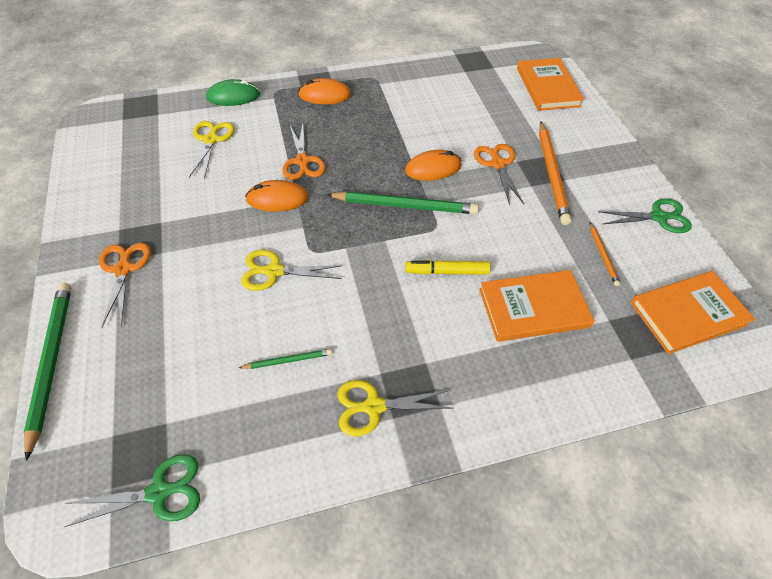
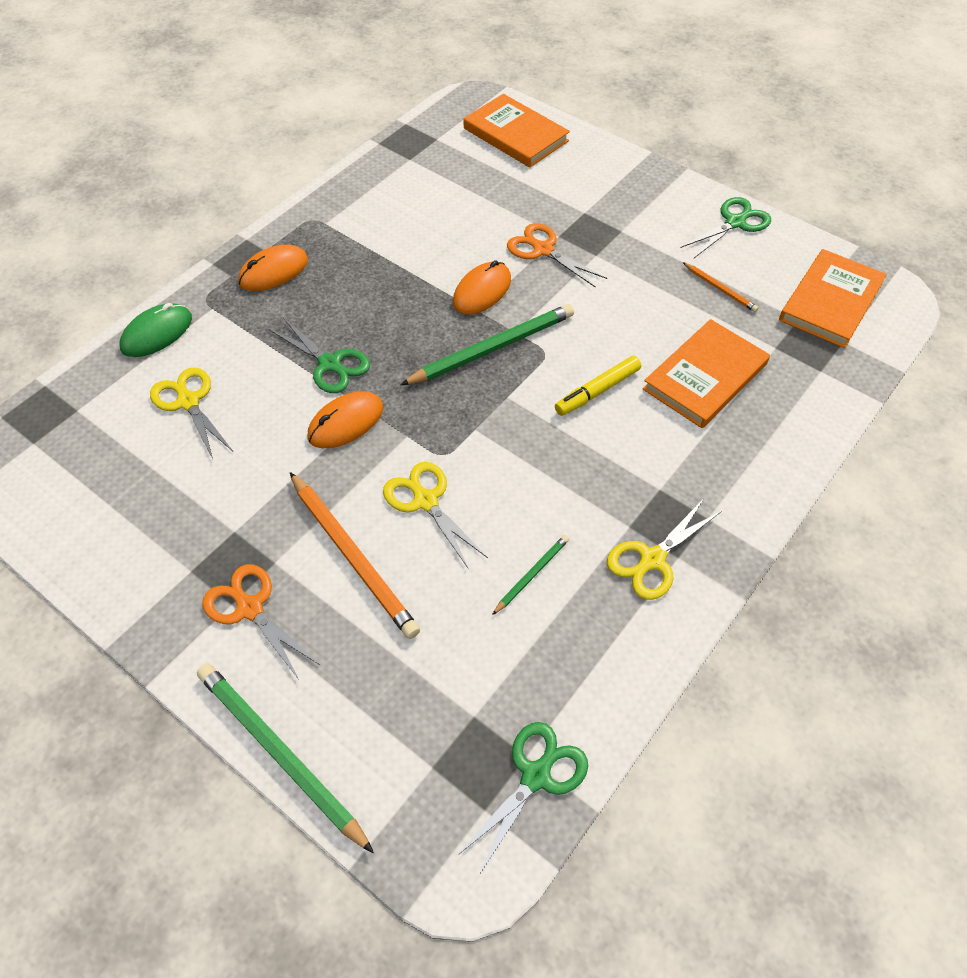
camera: 35 degrees left, 0 degrees up
(274, 271) = (425, 500): yellow scissors -> yellow scissors turned 90 degrees clockwise
(303, 161) = (330, 364): orange scissors -> green scissors
(552, 174) = (605, 231): orange pencil -> orange pencil (353, 556)

